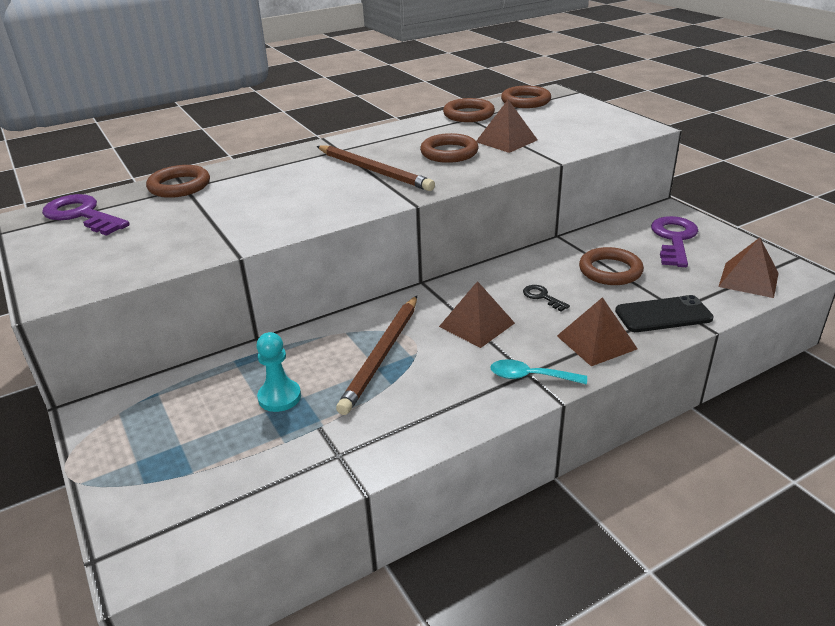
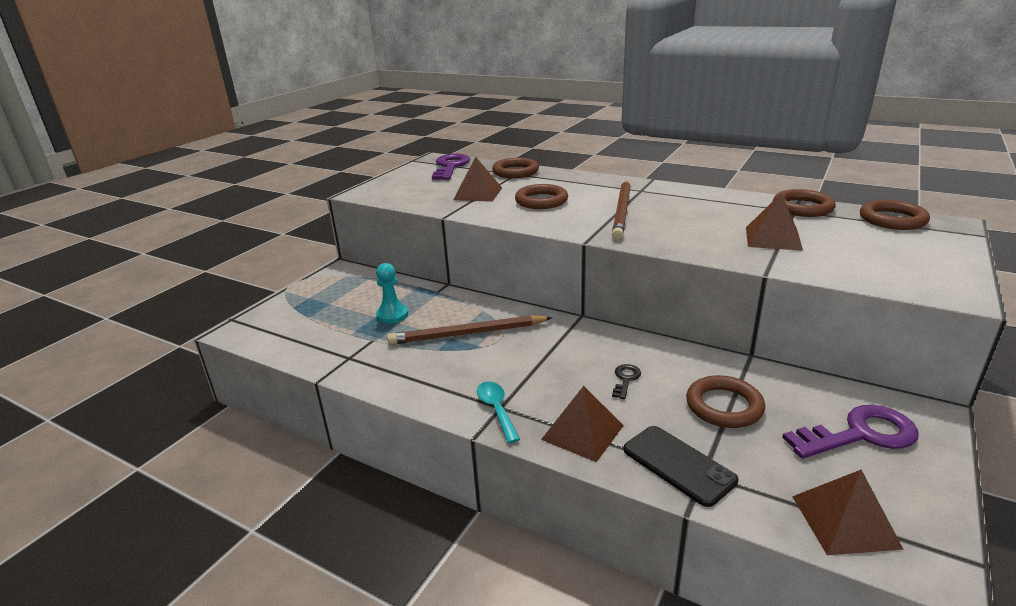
camera: 60 degrees right, 5 degrees down
(449, 153) = (702, 225): brown ring -> brown ring (541, 201)
(476, 324) = (546, 360): brown pyramid -> brown pyramid (478, 193)

